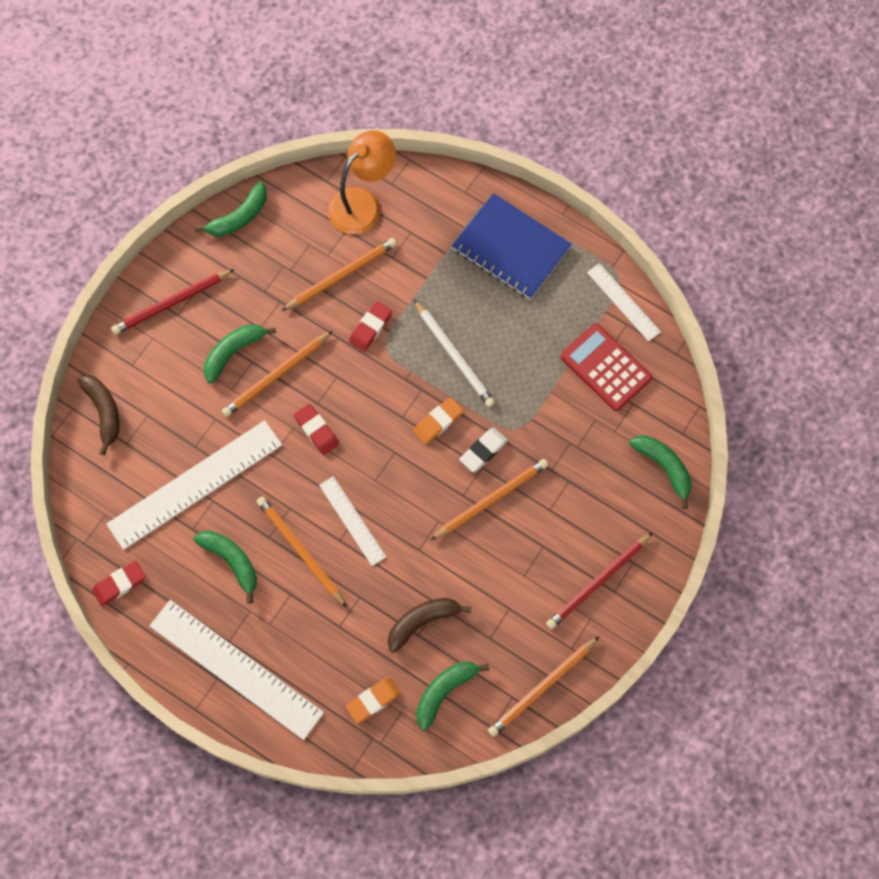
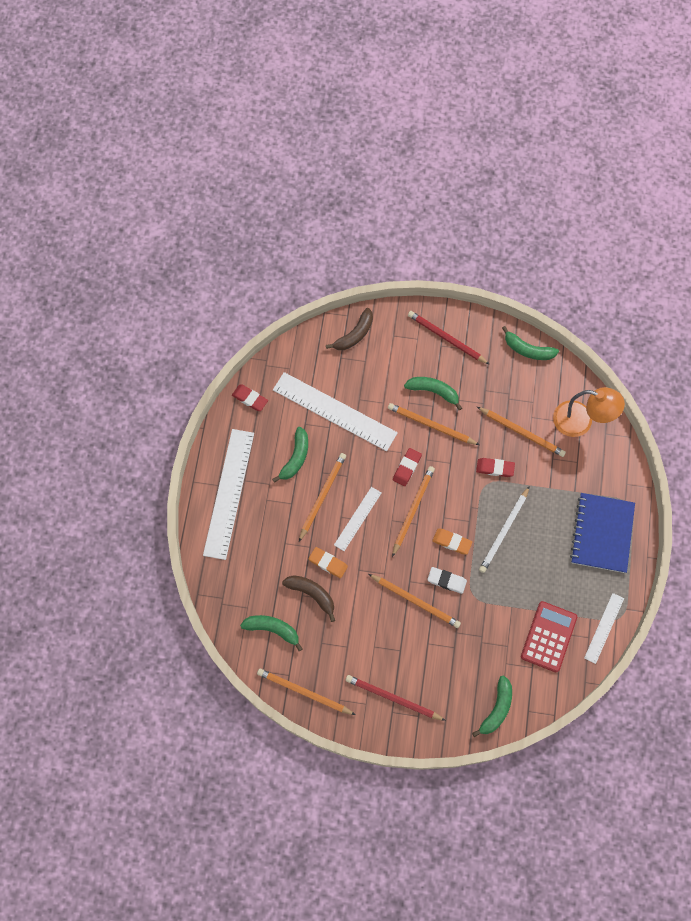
camera: 65 degrees right, 0 degrees up
(373, 700) = (247, 587): orange eraser -> orange eraser (328, 563)
(374, 449) = (413, 510): none -> orange pencil

